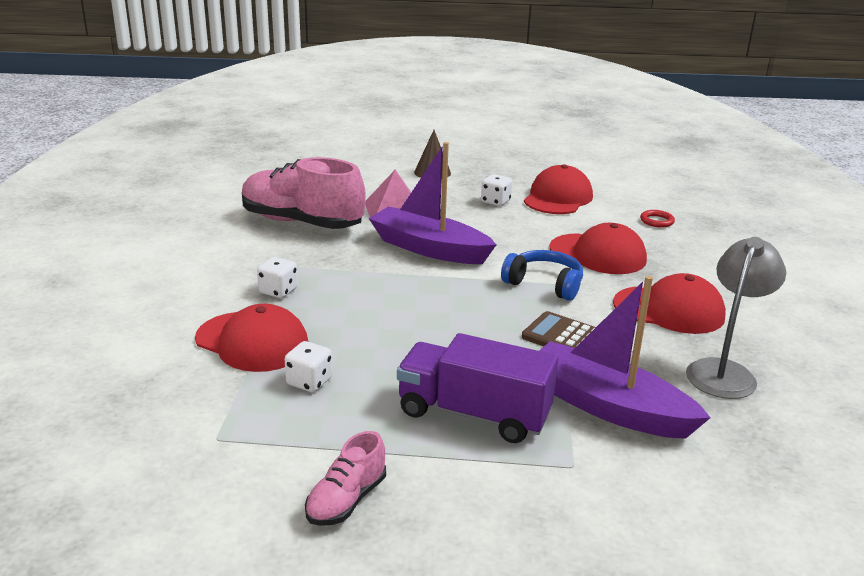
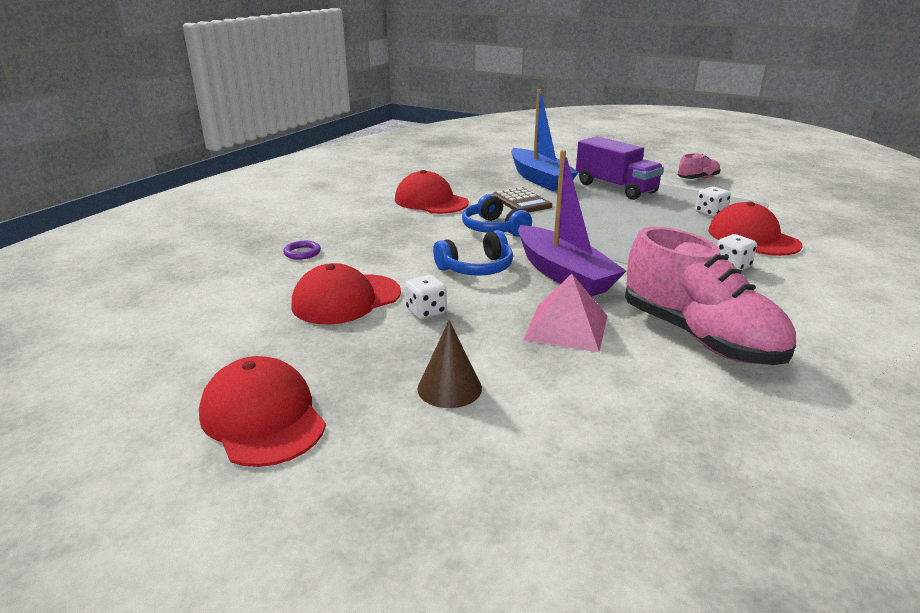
camera: 150 degrees left, 0 degrees up
(504, 238) = (476, 268): none -> blue headphones
(598, 254) = (414, 239): red cap -> red cap (263, 417)
(607, 406) = (539, 179): purple boat -> blue boat
(656, 221) = (302, 253): red ring -> purple ring
(724, 371) = (454, 178): grey lamp -> none

